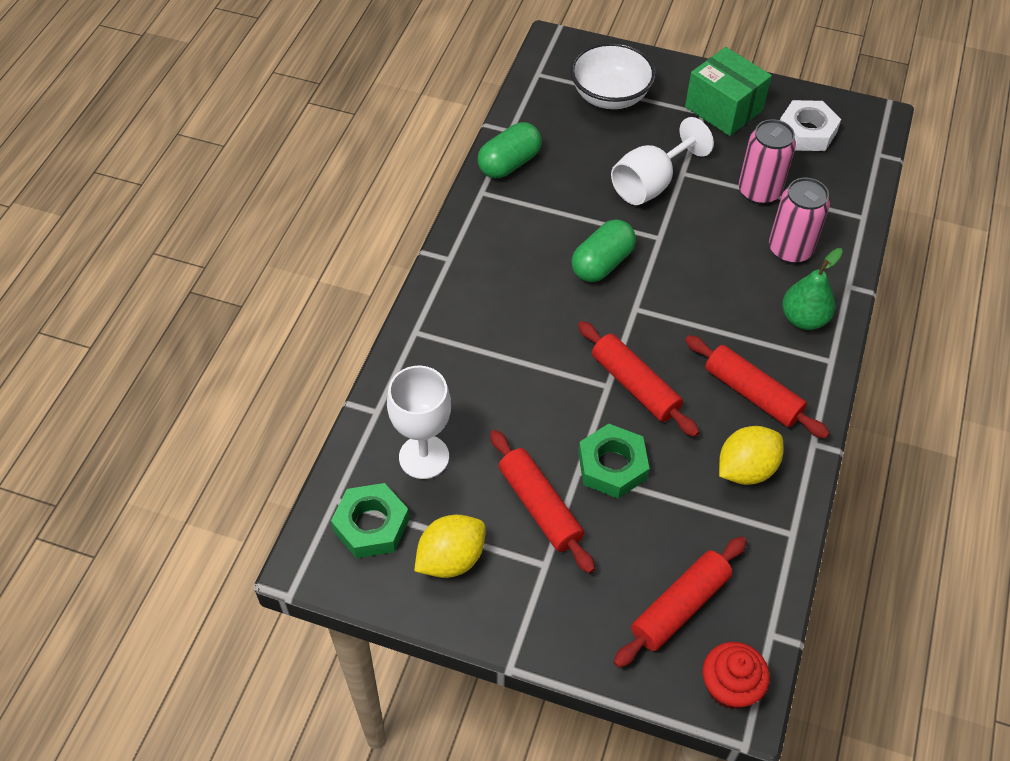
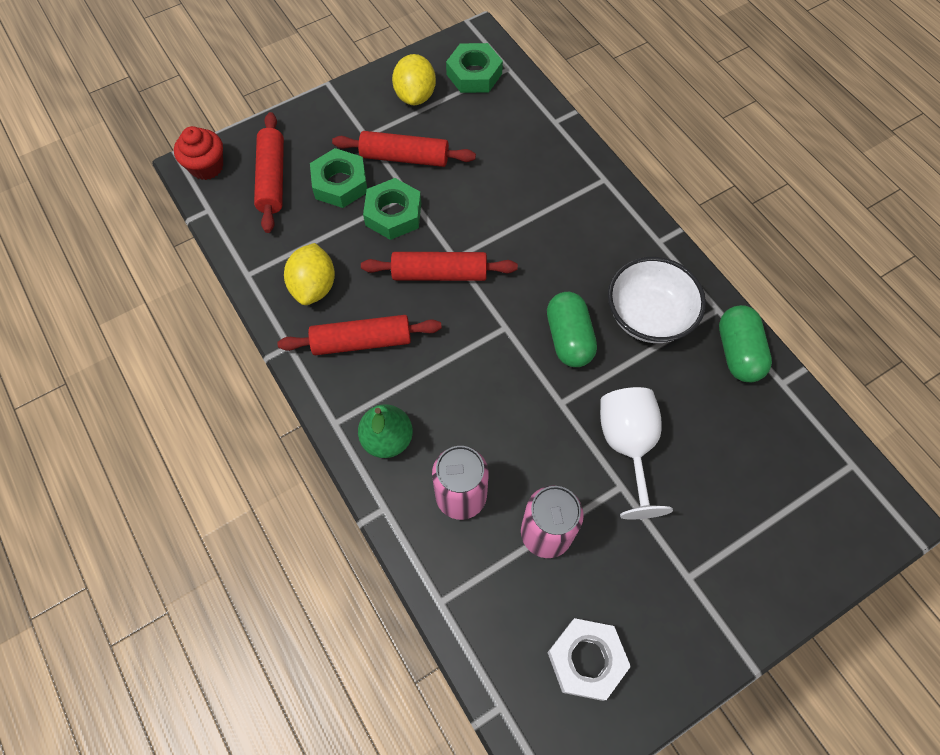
camera: 130 degrees right, 10 degrees up
(424, 457) = (497, 124): white goblet -> none
(610, 96) = (774, 506): white bowl -> white bowl (648, 316)
(624, 539) = (340, 183): none -> green nut
(723, 108) = (680, 604): green box -> none

